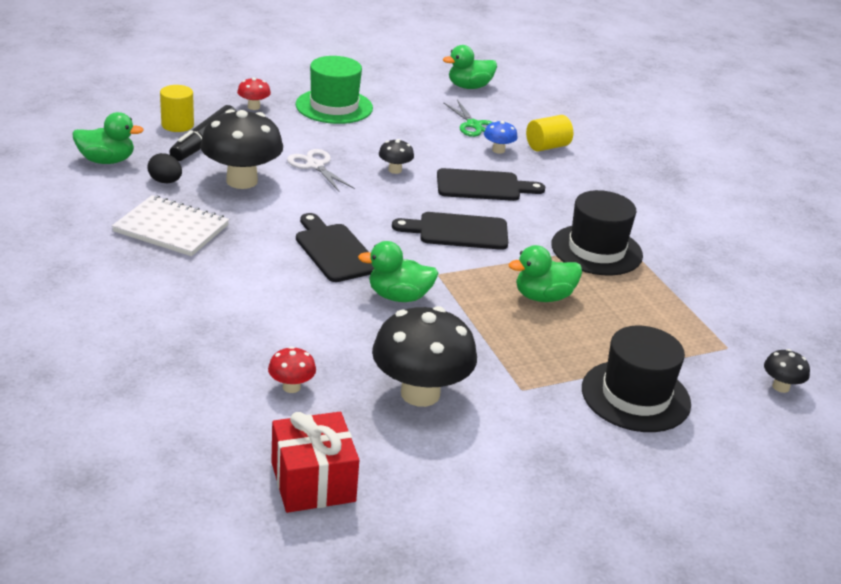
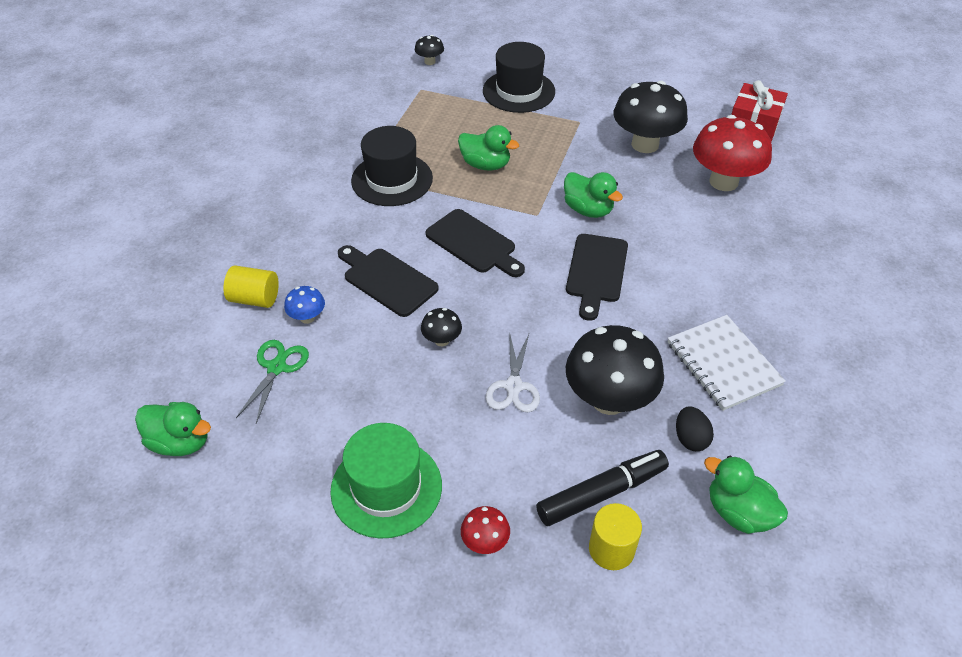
camera: 135 degrees left, 15 degrees up
(291, 387) = (723, 181): red mushroom -> red mushroom, size x2.19

